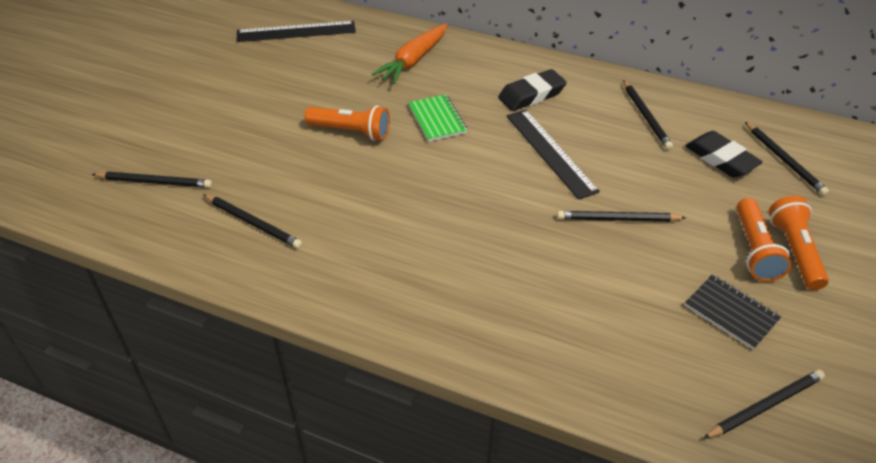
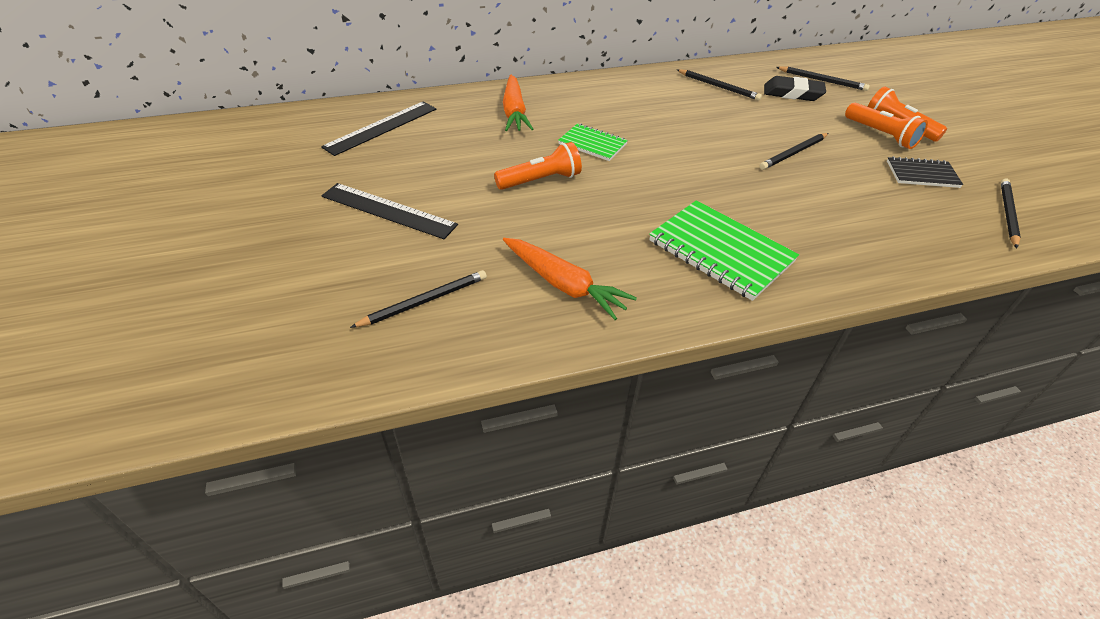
camera: 40 degrees left, 0 degrees up
(253, 223) = (564, 285): black pencil -> orange carrot
(405, 267) = (720, 251): none -> green notebook
(531, 95) = (632, 102): black eraser -> none
(550, 152) = (697, 132): black ruler -> black ruler (388, 210)

